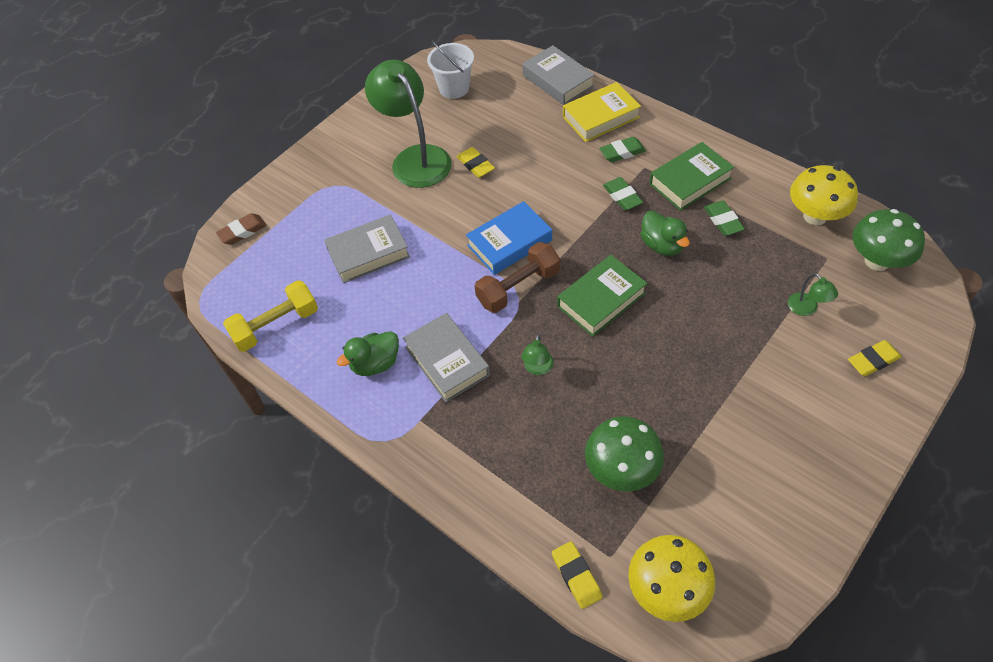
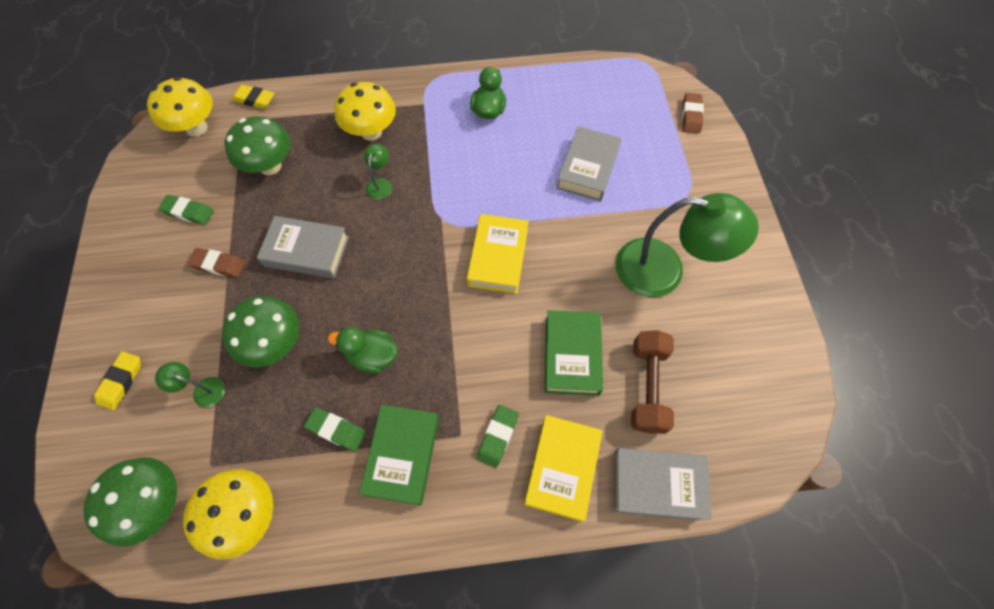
camera: 130 degrees right, 10 degrees up
(276, 325) = (578, 84): yellow dumbbell -> none
(447, 361) = (445, 144): grey book -> grey book (307, 251)
(454, 88) = (737, 377): white bucket -> none
(475, 165) = (608, 306): yellow eraser -> none
(496, 429) = (371, 132): none -> yellow mushroom
(509, 243) = (498, 257): blue book -> yellow book
(518, 287) = (452, 227): brown dumbbell -> brown dumbbell (647, 386)
(537, 368) = (380, 184): green lamp -> green lamp turned 45 degrees clockwise
(601, 300) = (381, 266): green book -> green book (571, 355)
(622, 196) = (450, 381): green eraser -> green eraser (188, 212)
(728, 303) = (275, 343): none -> green mushroom
(736, 401) = (219, 265): none -> brown eraser

